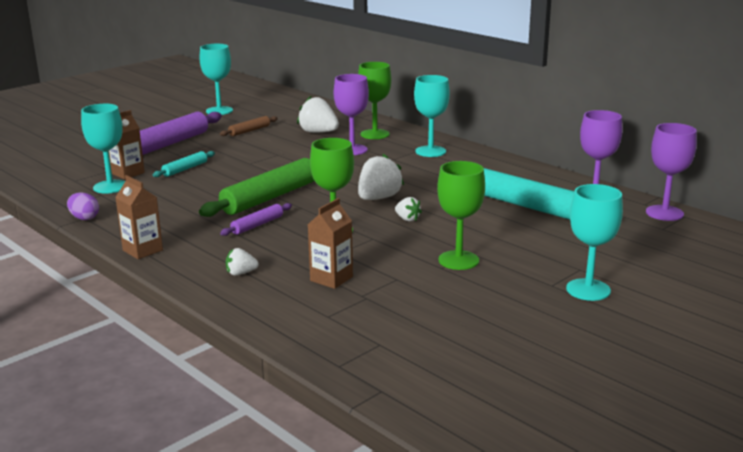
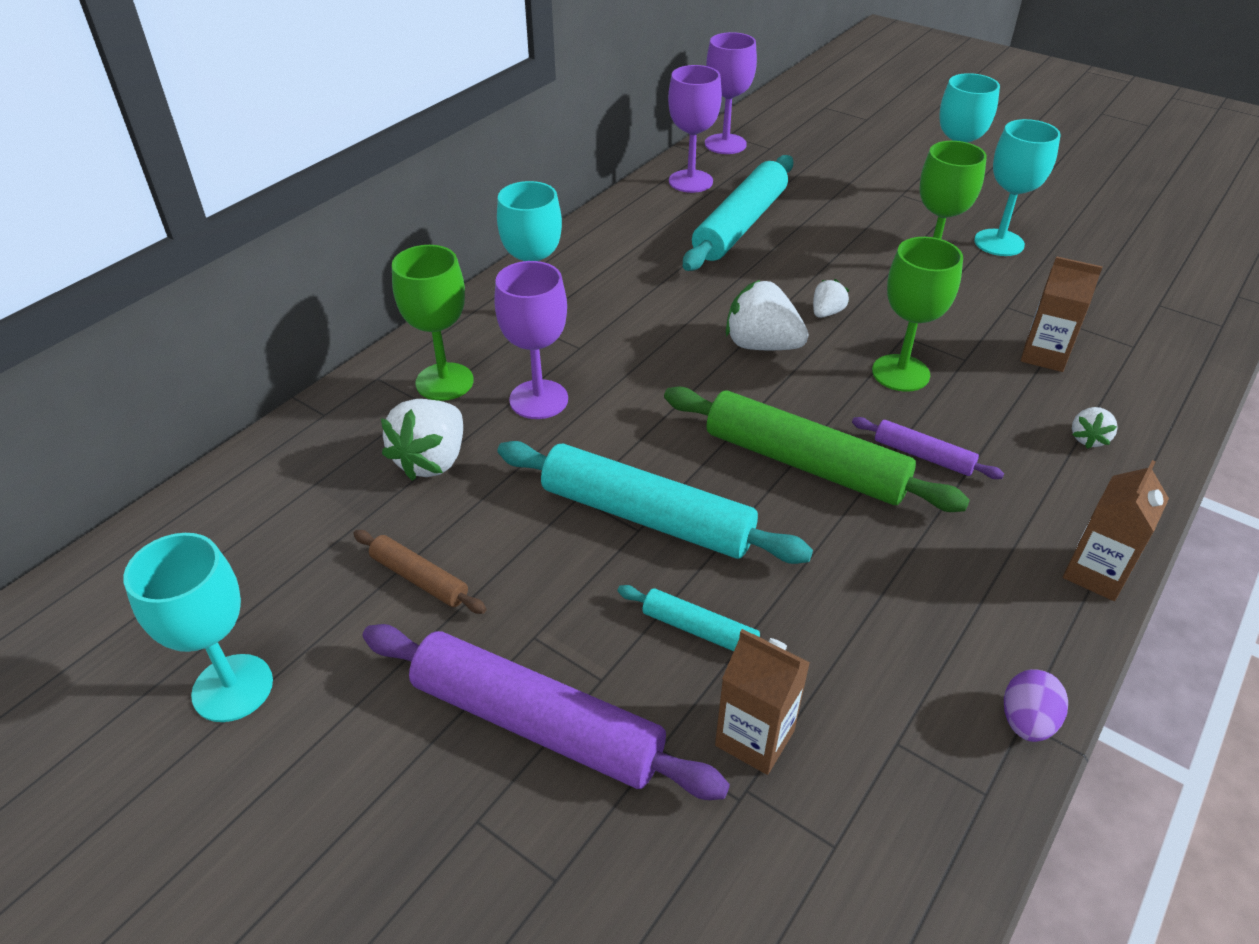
camera: 100 degrees left, 20 degrees up
(110, 187) = (848, 741): turquoise goblet -> turquoise goblet (999, 243)
(241, 273) = (1088, 439): white strawberry -> white strawberry turned 45 degrees clockwise
(256, 165) = (646, 517): none -> turquoise rolling pin

